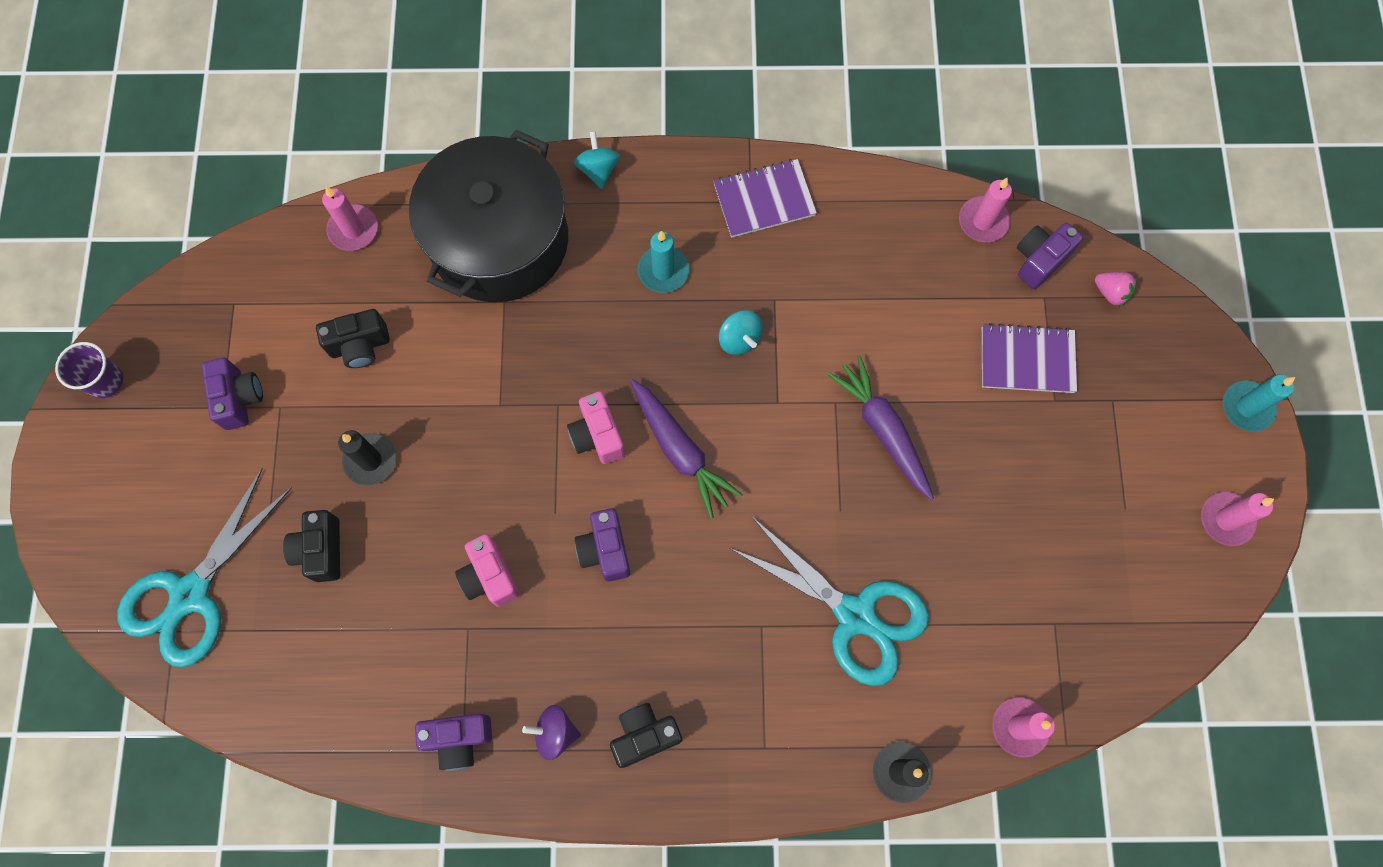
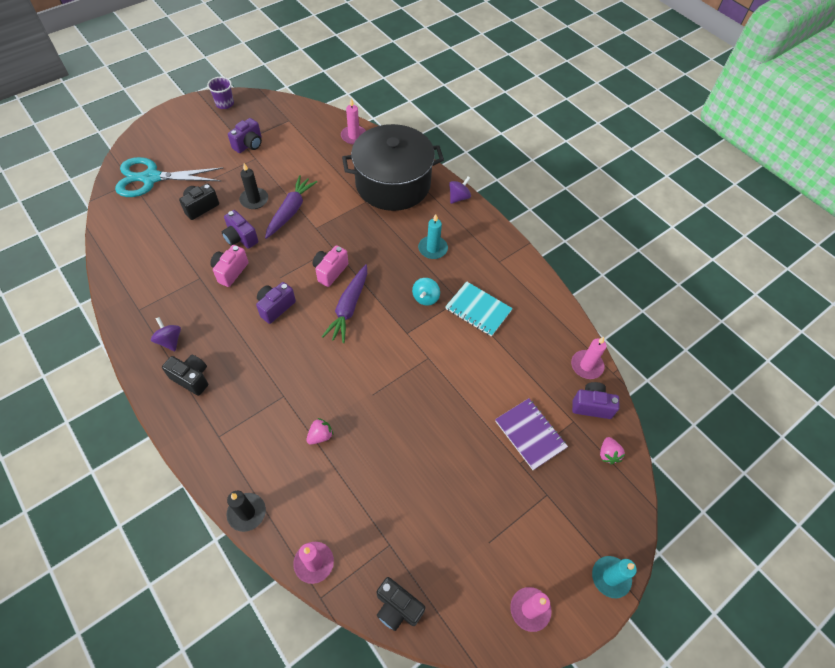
camera: 50 degrees right, 15 degrees down
(360, 346) = (303, 167): black camera -> black camera (397, 607)
(459, 739) = (143, 305): purple camera -> purple camera (240, 238)
(598, 169) = (459, 197): turquoise spinning top -> purple spinning top
(764, 200) = (505, 266): purple notebook -> none
(808, 286) = (478, 310): none -> turquoise notebook
(855, 614) = (320, 436): turquoise scissors -> pink strawberry
(883, 430) = (431, 388): purple carrot -> purple carrot (290, 211)

